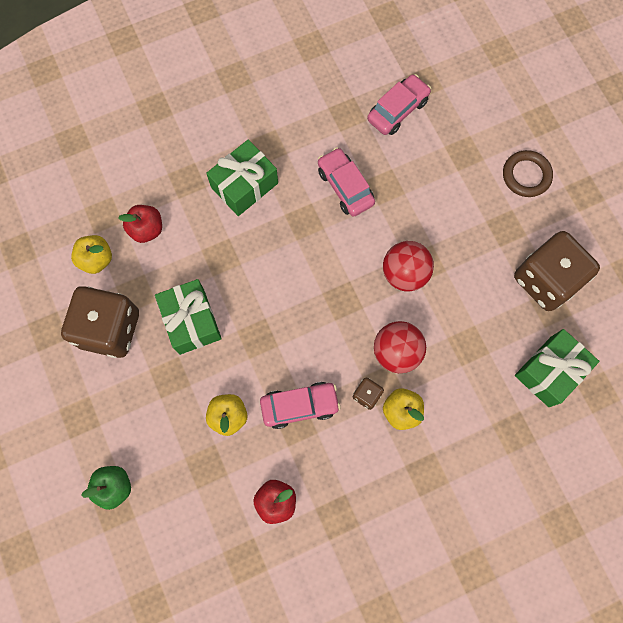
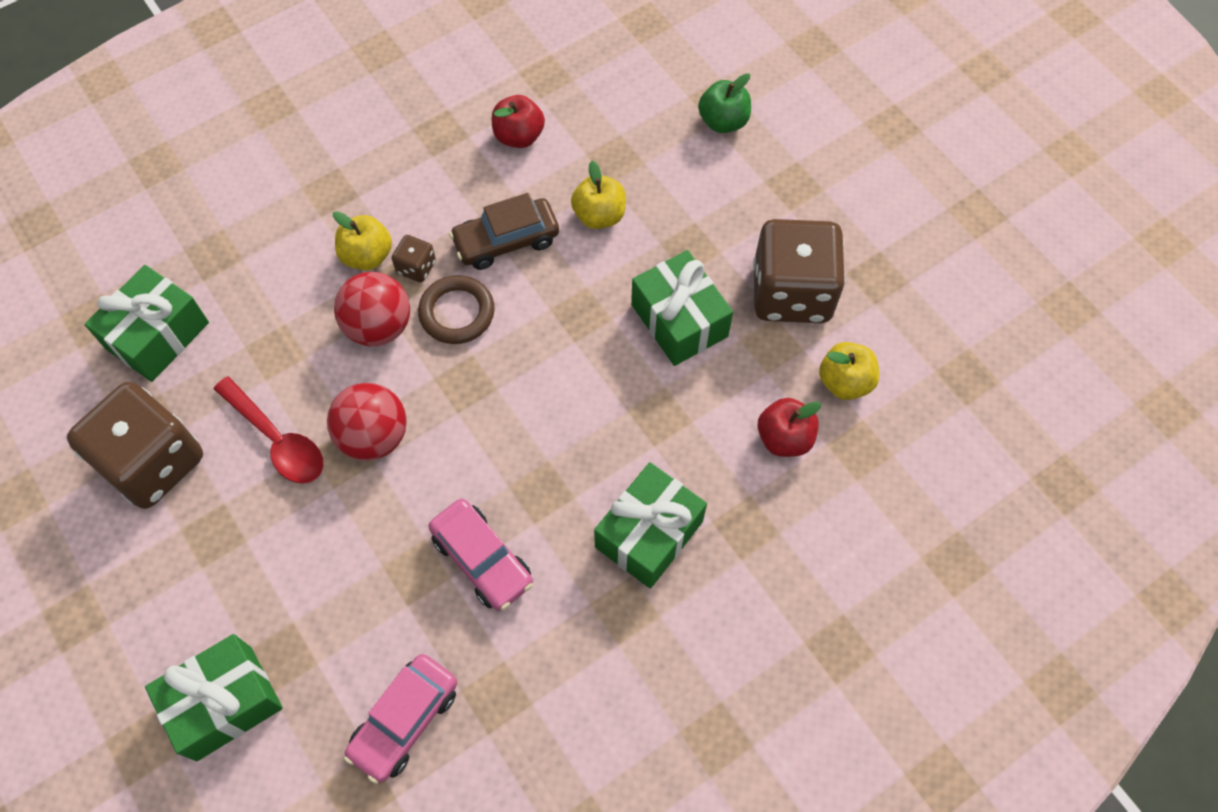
camera: 170 degrees right, 10 degrees down
(299, 406) = (506, 241): pink car -> brown car
(466, 282) = (277, 440): none -> red spoon
(496, 134) = (224, 703): none -> green gift
(526, 175) = (174, 632): brown ring -> brown ring (457, 313)

